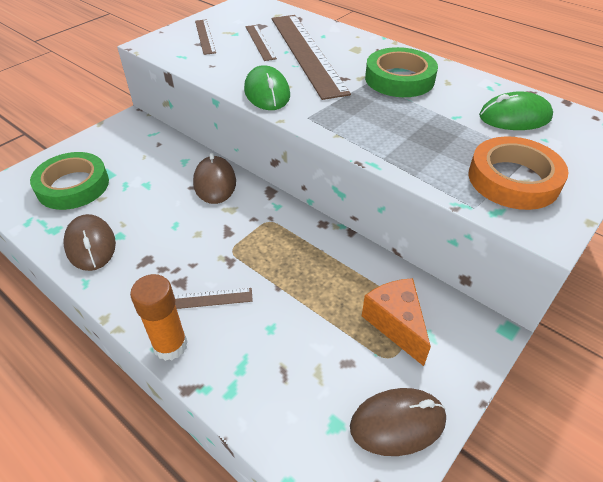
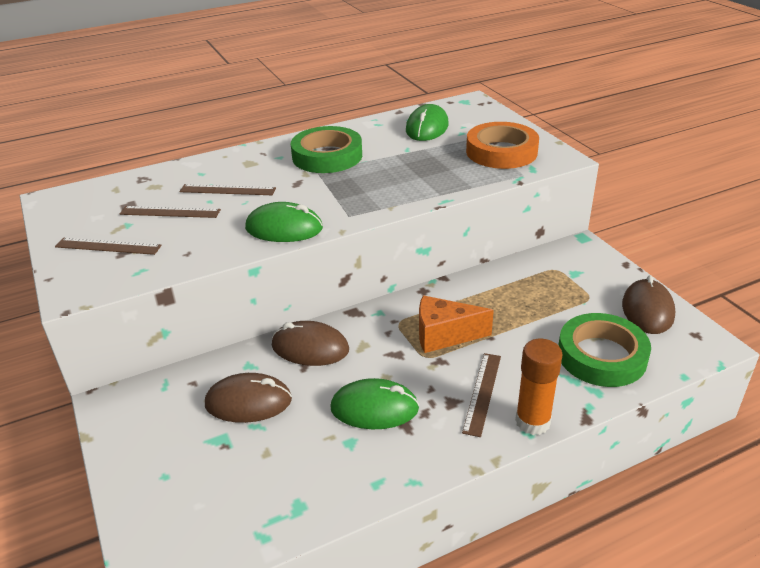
camera: 65 degrees left, 10 degrees down
(73, 186) = (218, 479): green tape -> green tape (601, 356)
(90, 245) = (351, 471): brown mouse -> brown mouse (248, 402)
(158, 238) = (374, 408): none -> green mouse
(306, 53) = (227, 190): brown ruler -> brown ruler, size x0.46
(396, 324) = (559, 284): orange cheese -> orange cheese (444, 335)

